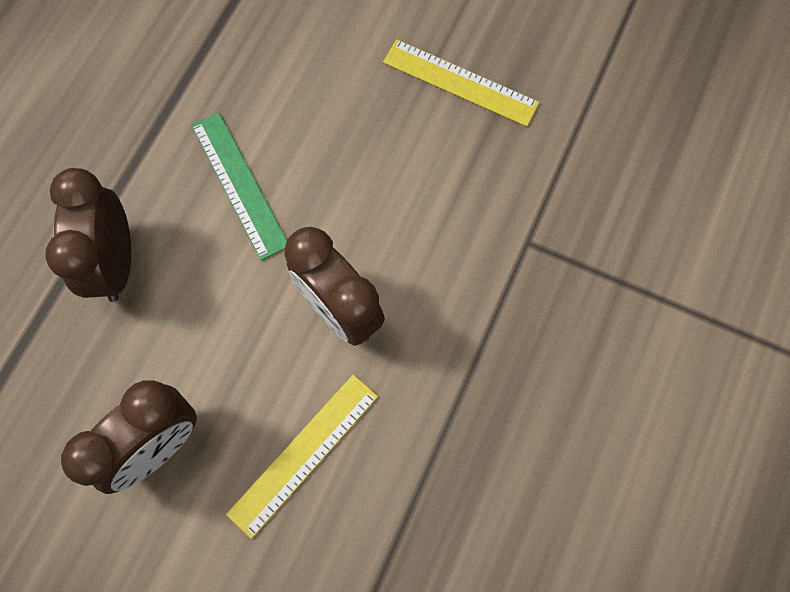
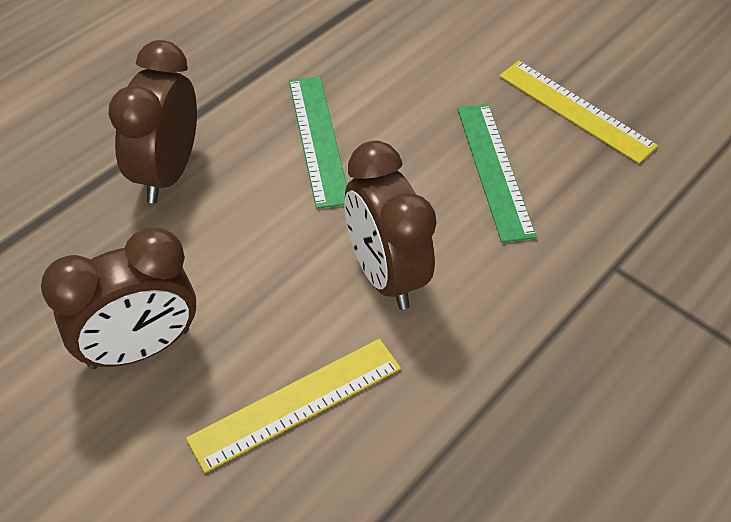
camera: 15 degrees right, 20 degrees down
(404, 171) = (494, 170): none -> green ruler

